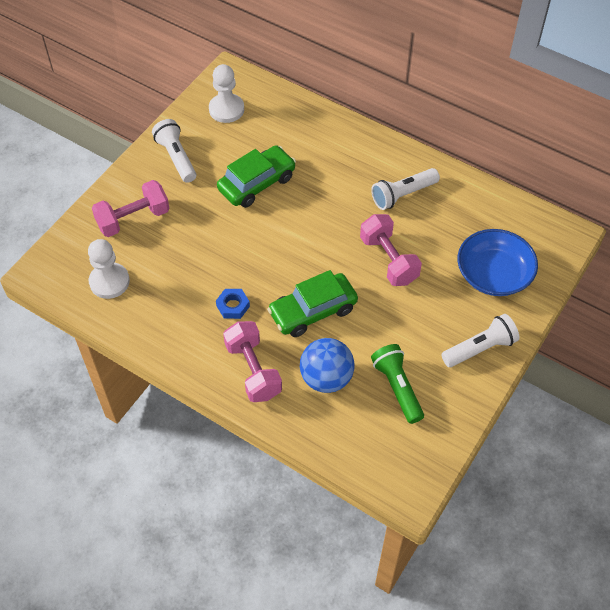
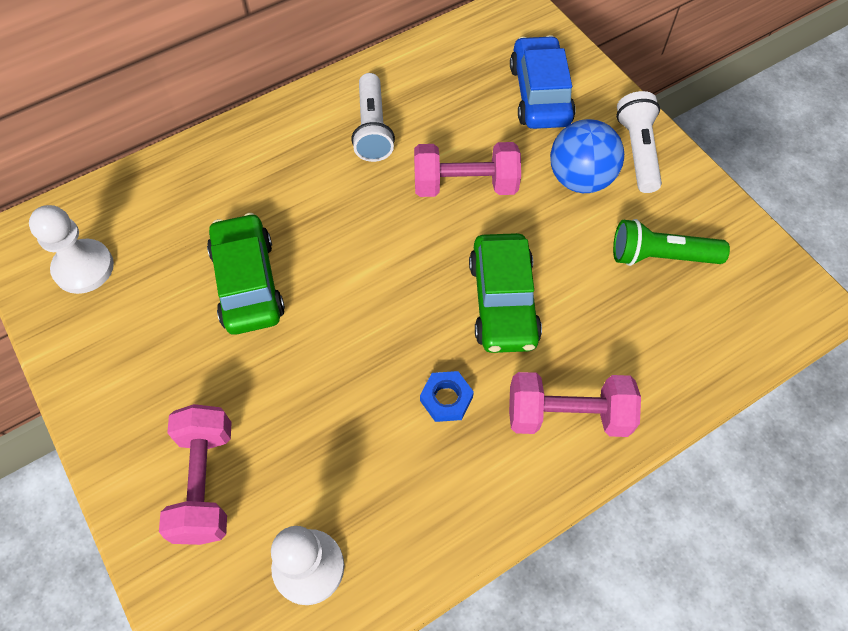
camera: 65 degrees left, 5 degrees up
(176, 157) = (126, 372): white flashlight -> none
(326, 378) = (616, 329): blue ball -> blue ball (580, 179)
(493, 274) = (539, 94): blue bowl -> blue car

